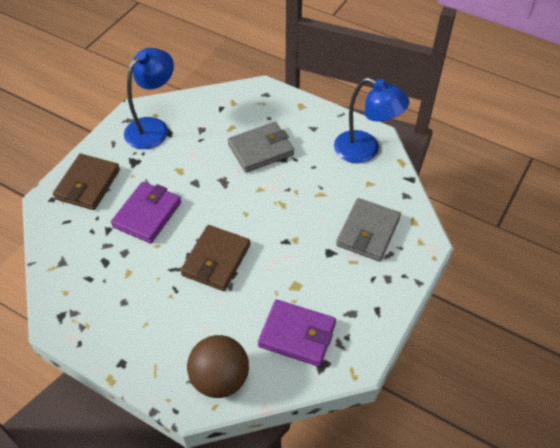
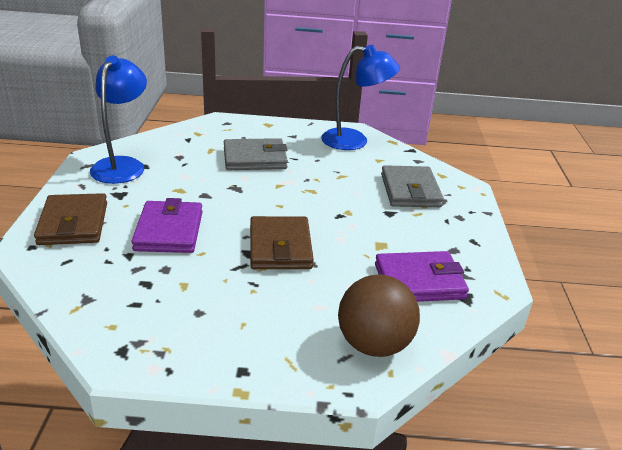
camera: 30 degrees left, 20 degrees down
(261, 149) = (255, 158): grey wallet -> grey wallet turned 45 degrees clockwise

